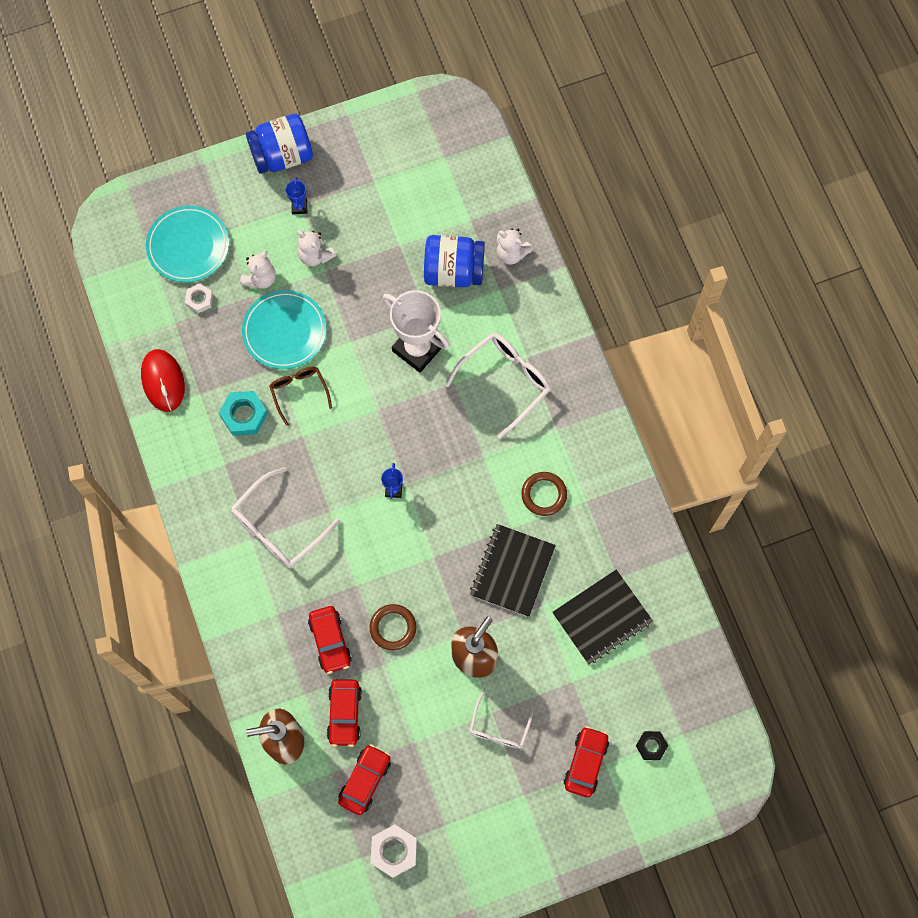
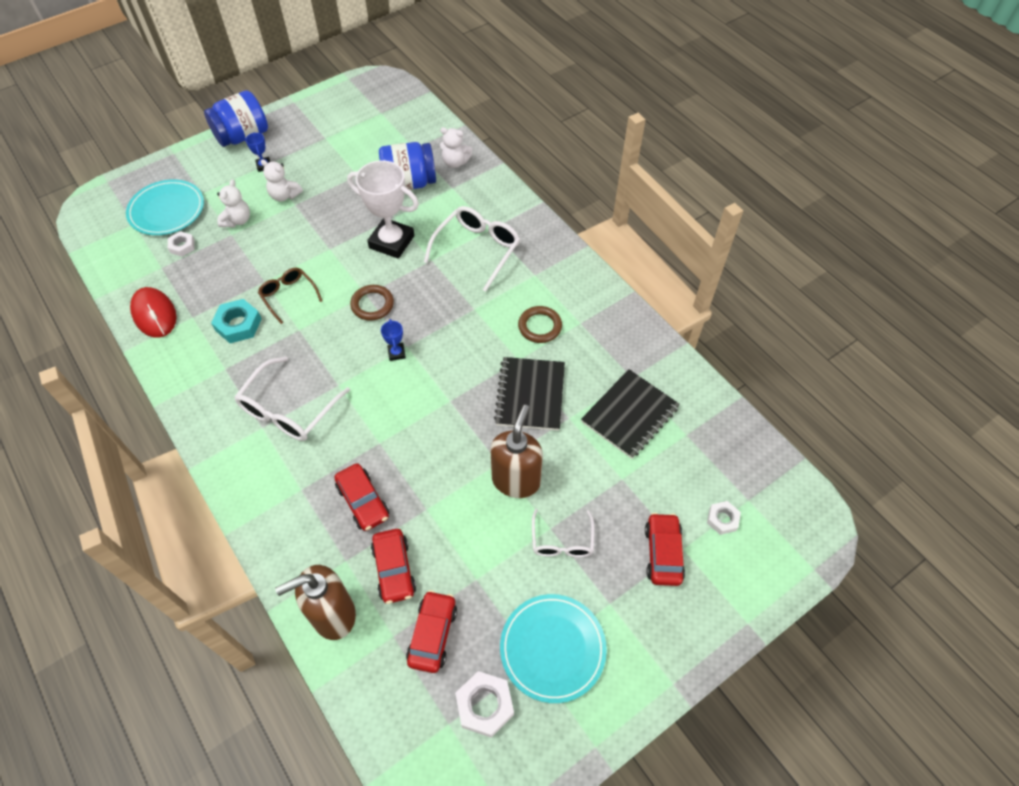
camera: 15 degrees left, 15 degrees down
(284, 331) = (266, 253): turquoise plate -> turquoise plate (552, 648)
(393, 628) = (425, 473): brown ring -> brown ring (372, 304)
(651, 746) = (722, 519): black nut -> white nut

